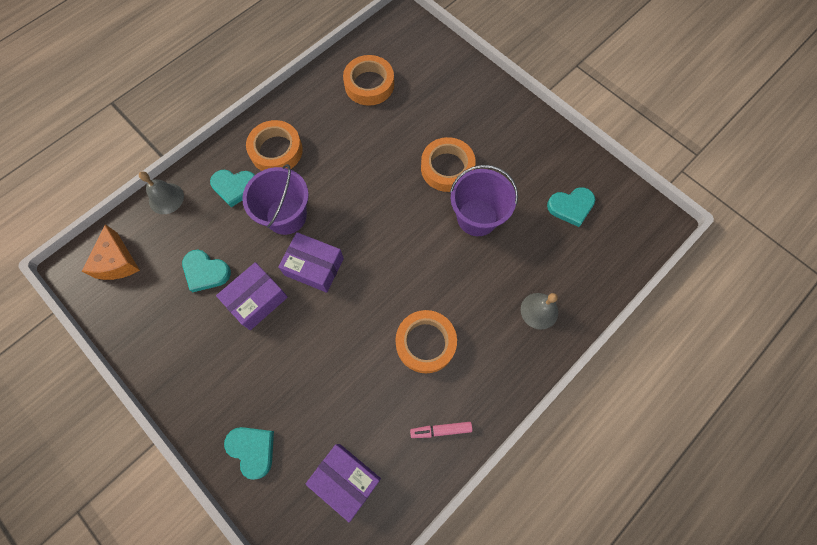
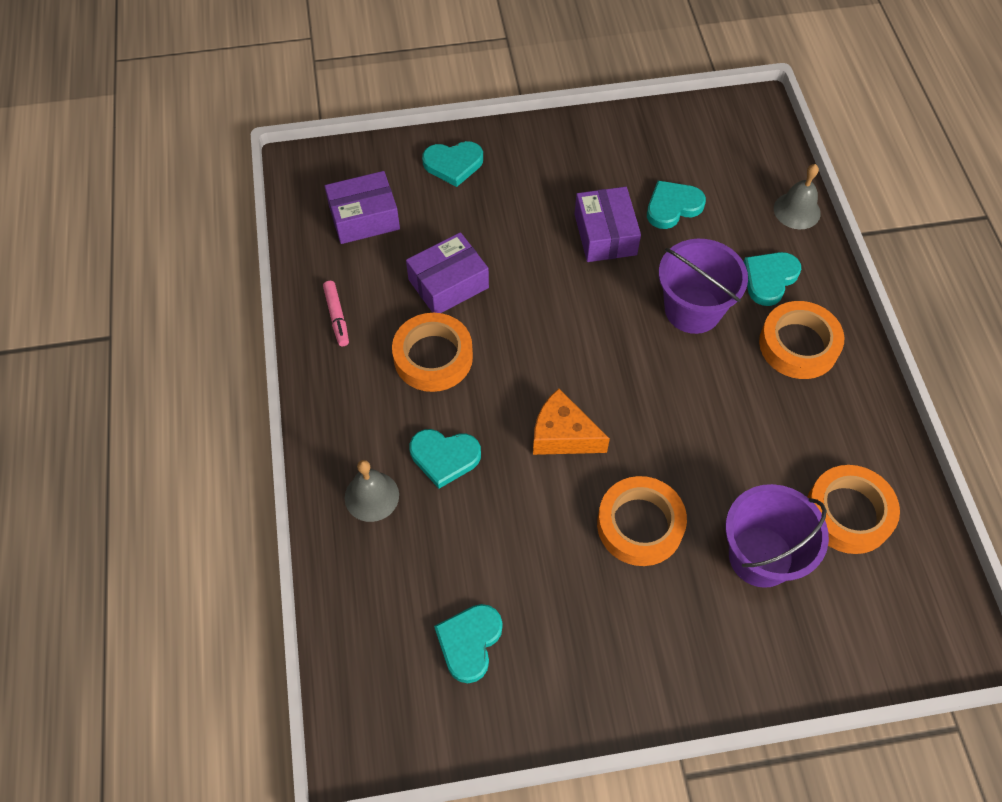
camera: 125 degrees right, 10 degrees down
(117, 262) = (740, 141): orange cheese -> orange cheese (562, 435)
(314, 266) = (605, 303): purple box -> purple box (448, 284)
(441, 430) = (337, 317): pink marker -> pink marker turned 135 degrees clockwise
(477, 217) = (541, 511): purple bucket -> purple bucket (760, 556)
(485, 288) = (444, 457): none -> turquoise heart

